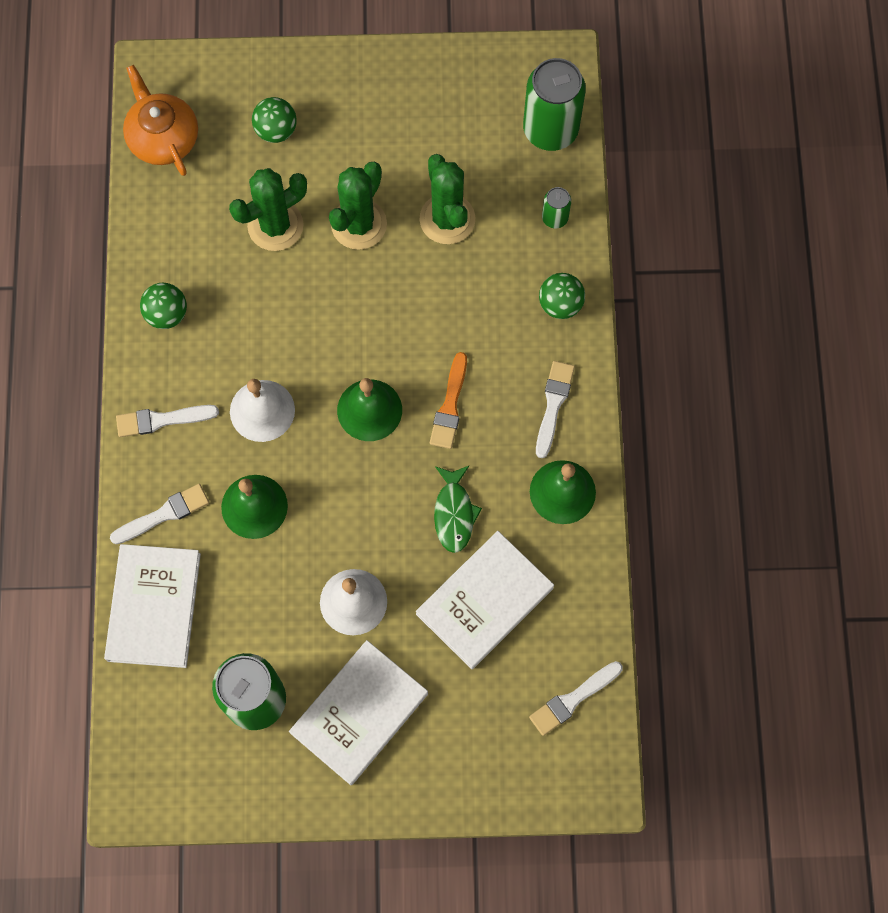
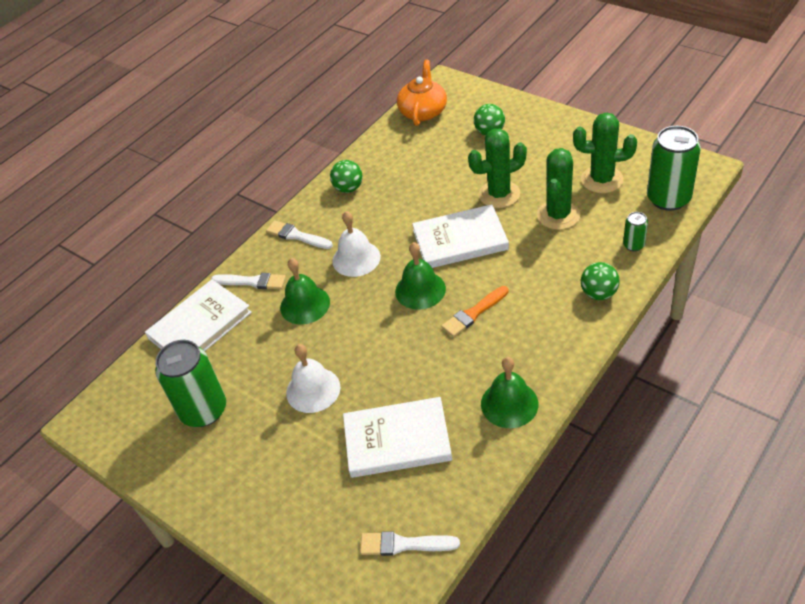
camera: 45 degrees right, 25 degrees down
(275, 226) = (448, 174): green cactus -> green cactus (602, 180)
(359, 713) = (255, 458): white book -> white book (460, 240)
(454, 513) = (423, 375): green fish -> none
(553, 405) = (546, 348): white brush -> none

